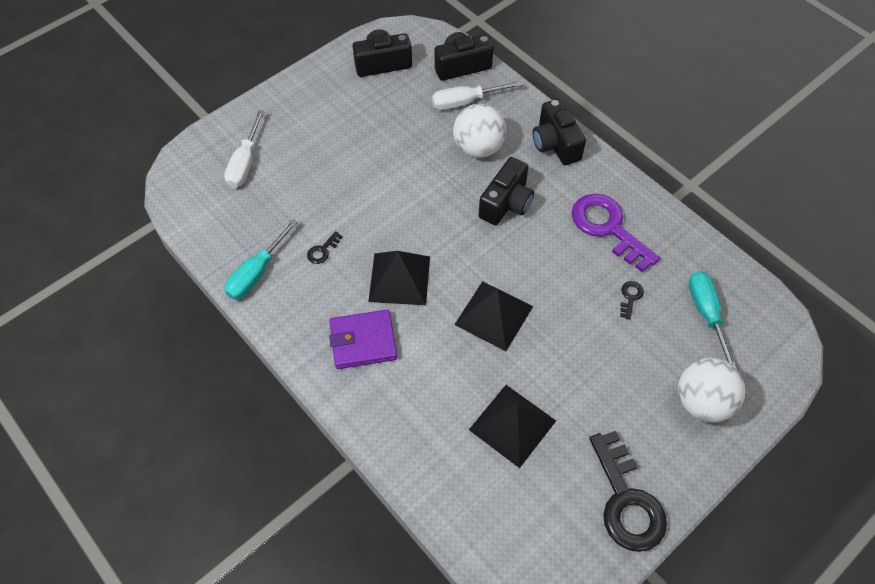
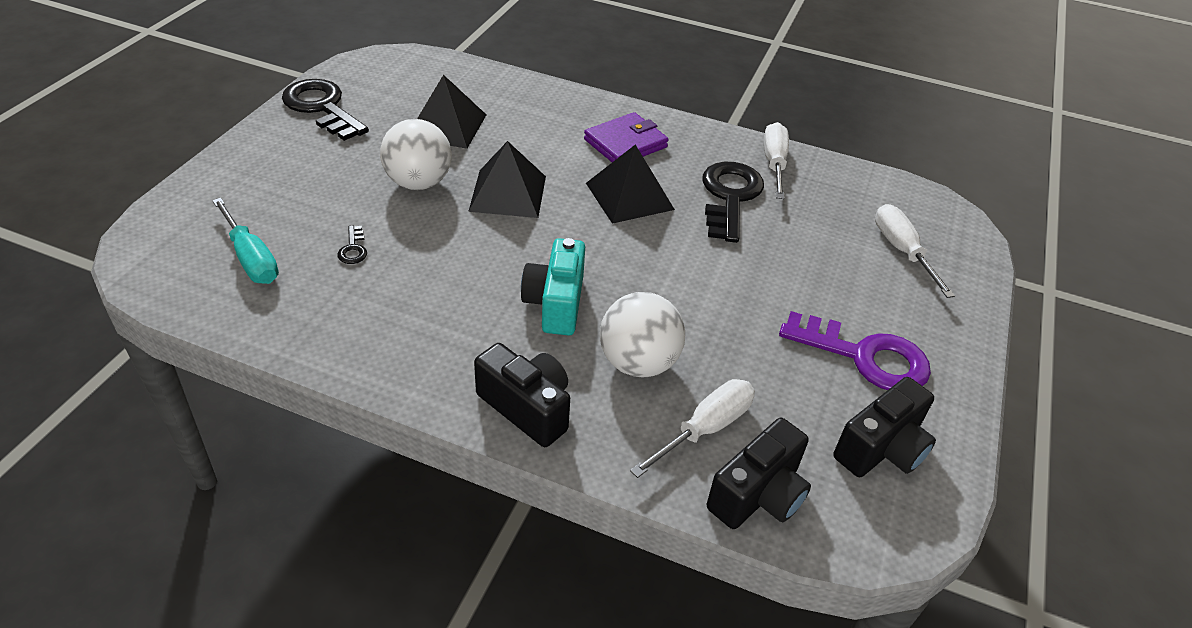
camera: 150 degrees right, 15 degrees down
(256, 273) = (774, 163): turquoise screwdriver -> white screwdriver
(322, 250) = (730, 197): black key -> black key, size x2.43
(506, 203) = (556, 303): black camera -> turquoise camera
(608, 228) = (403, 315): purple key -> purple key (865, 357)
(702, 402) = (252, 183): white ball -> white ball (419, 183)

